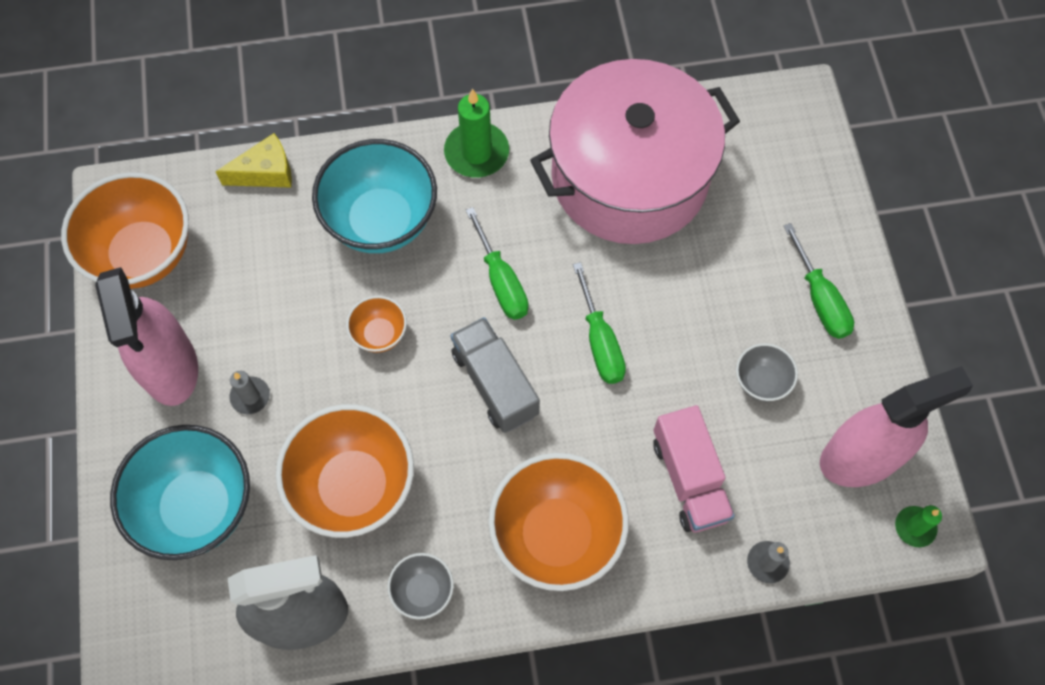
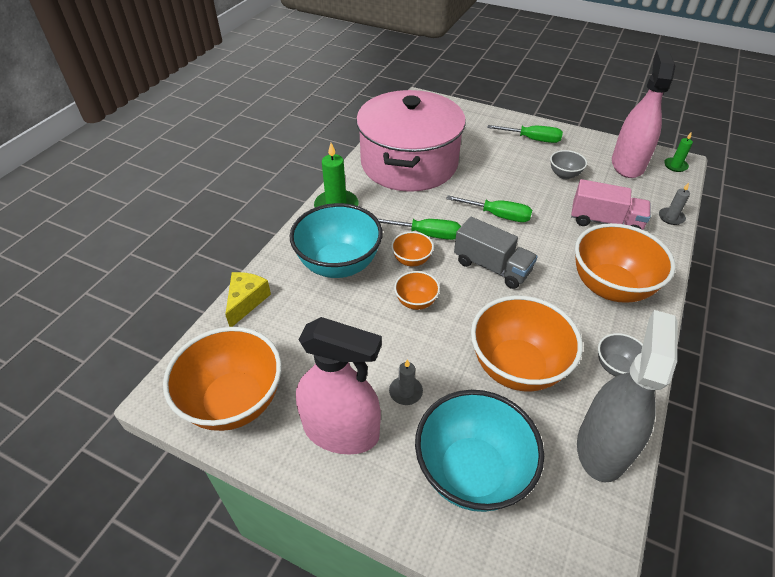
camera: 55 degrees left, 20 degrees down
(443, 291) = (411, 260): none -> orange bowl
(495, 383) = (492, 267): grey truck -> grey truck turned 150 degrees counterclockwise

